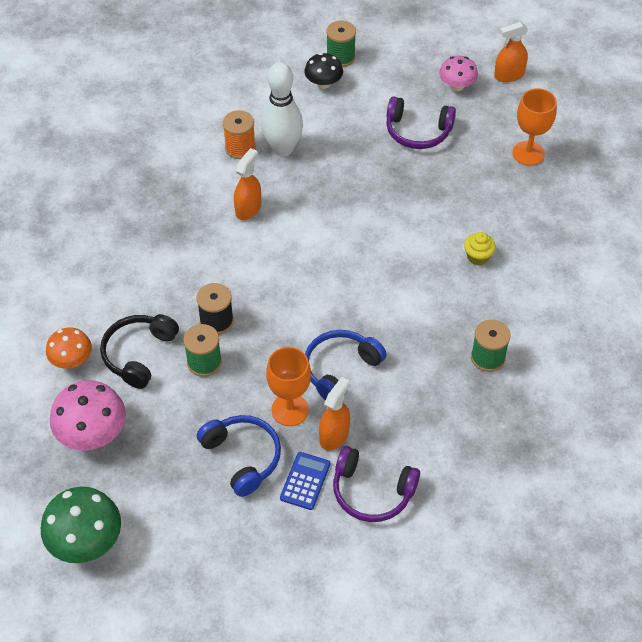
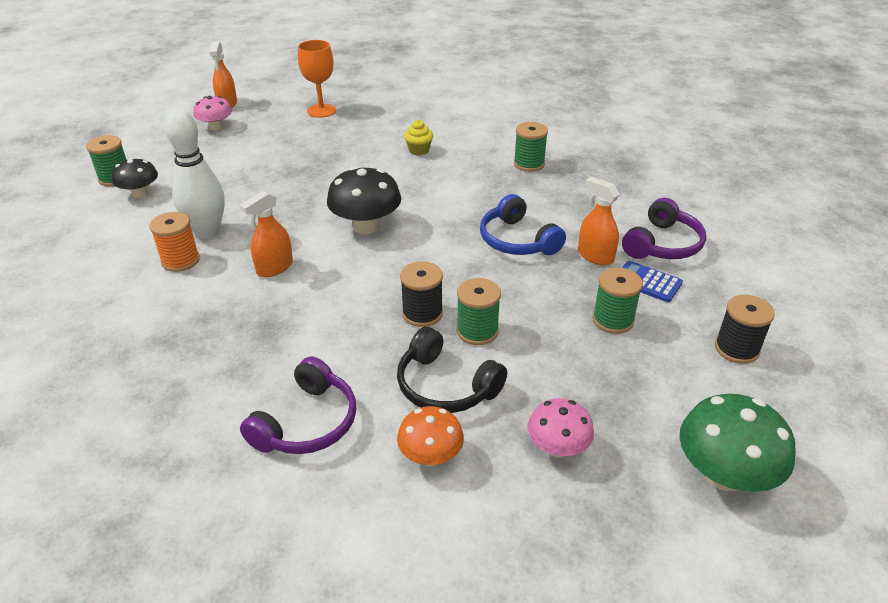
camera: 75 degrees left, 15 degrees down
(92, 433) = (557, 447): pink mushroom -> pink mushroom, size x0.63
(228, 554) = (736, 349): none -> black spool
(243, 457) = (613, 320): blue headphones -> green spool
(248, 209) = (274, 267): orange spray bottle -> orange spray bottle turned 90 degrees counterclockwise
(290, 410) = (558, 279): orange goblet -> none
(326, 251) = (366, 226): none -> black mushroom
(417, 131) = (253, 154): purple headphones -> purple headphones (307, 423)

